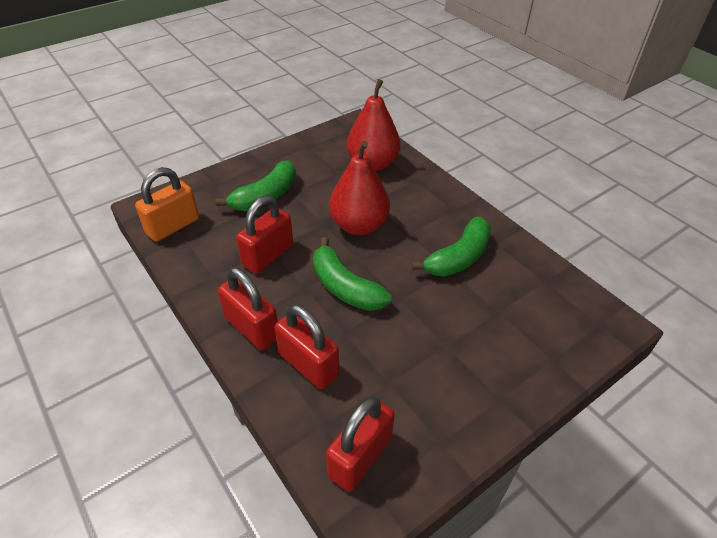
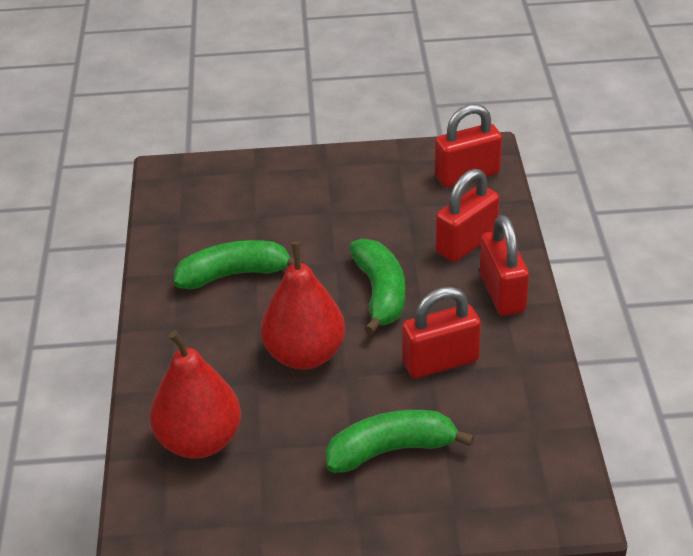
camera: 145 degrees left, 5 degrees down
(173, 226) = (543, 454): orange padlock -> none
(308, 365) = (466, 243): red padlock -> red padlock turned 60 degrees clockwise

